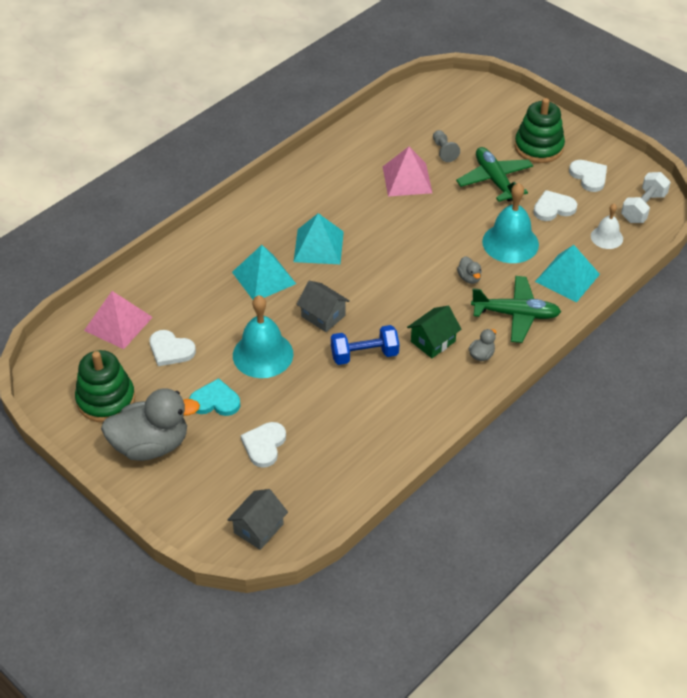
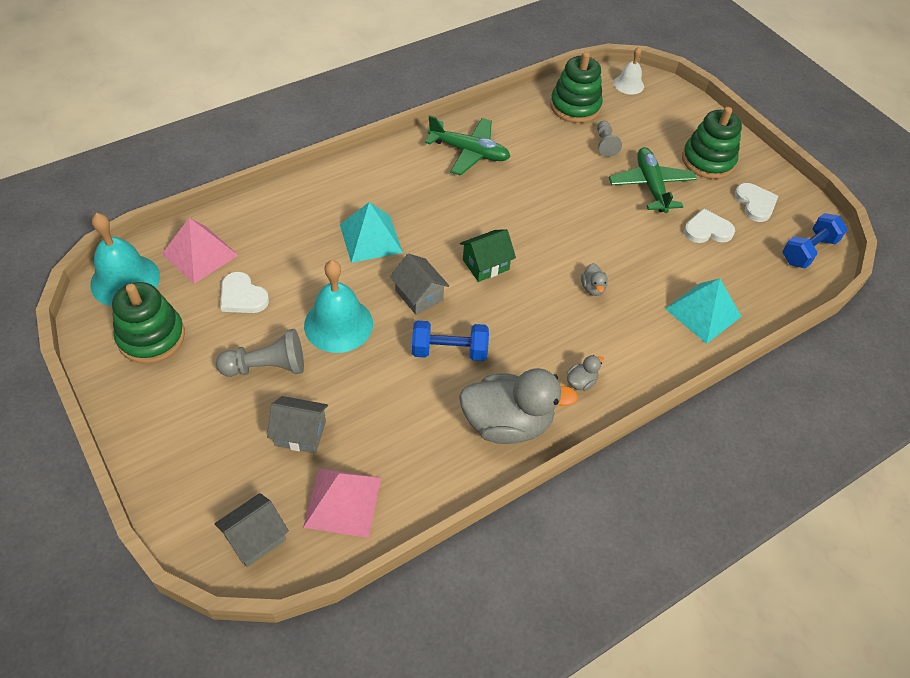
camera: 10 degrees right, 5 degrees up
(151, 445) = (177, 402): grey duck -> grey duck (507, 423)
(215, 401) = (267, 367): turquoise heart -> grey pawn
(264, 445) = (300, 433): white heart -> grey house
(318, 246) = (440, 217): turquoise pyramid -> none
(406, 122) = (575, 106): none -> green stacking toy
(407, 179) = (557, 166): pink pyramid -> pink pyramid (343, 502)
(433, 341) = (530, 353): green house -> green house (485, 265)
(510, 243) = (649, 258): turquoise bell -> turquoise bell (125, 280)
(516, 314) = (633, 342): green plane -> green plane (469, 152)
(606, 237) = (759, 275): white bell -> white bell (628, 84)
(643, 207) = (808, 251): white dumbbell -> blue dumbbell

